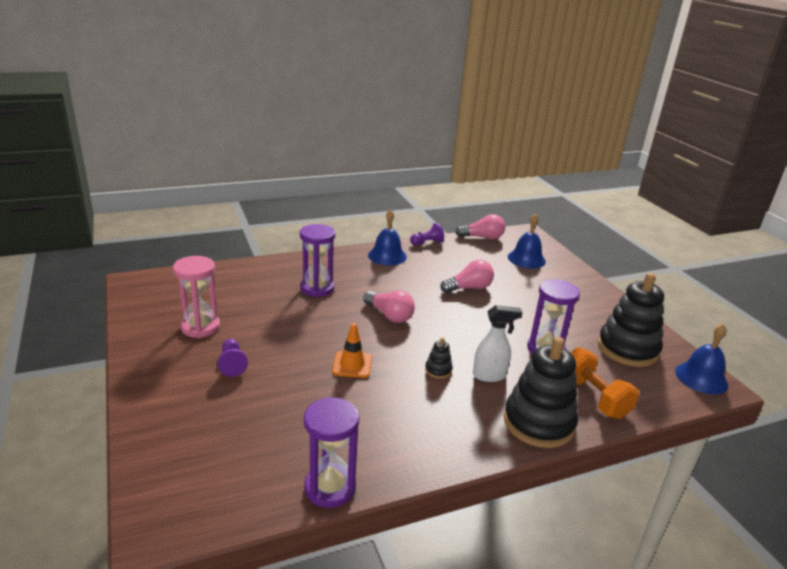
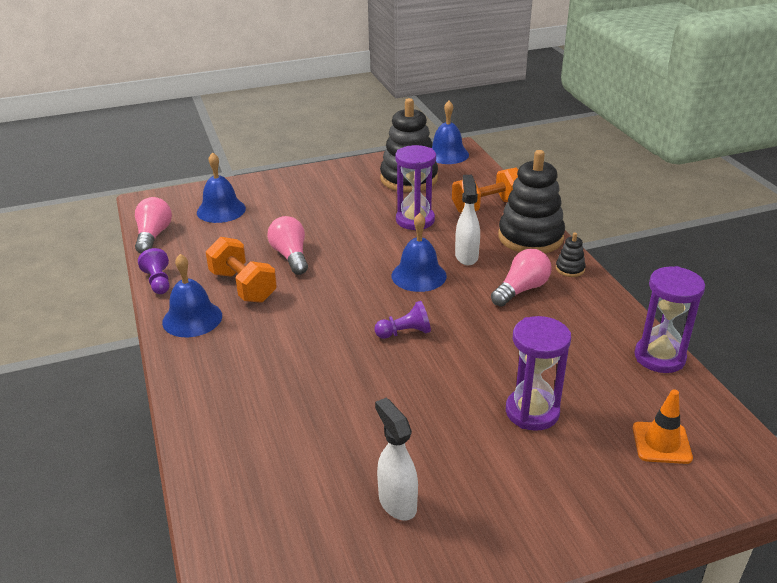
camera: 85 degrees left, 5 degrees up
(200, 327) = (397, 503): pink hourglass -> white spray bottle
(232, 364) = (483, 452): purple pawn -> purple pawn (405, 333)
(317, 288) = (284, 385): purple hourglass -> purple hourglass (532, 412)
(352, 365) = (465, 347): orange traffic cone -> orange traffic cone (661, 443)
(389, 315) = (356, 318): pink light bulb -> pink light bulb (521, 289)
(425, 271) = (243, 286): none -> orange dumbbell
(438, 370) = (463, 287): black stacking toy -> black stacking toy (570, 269)
(452, 347) = (418, 275): none -> blue bell

